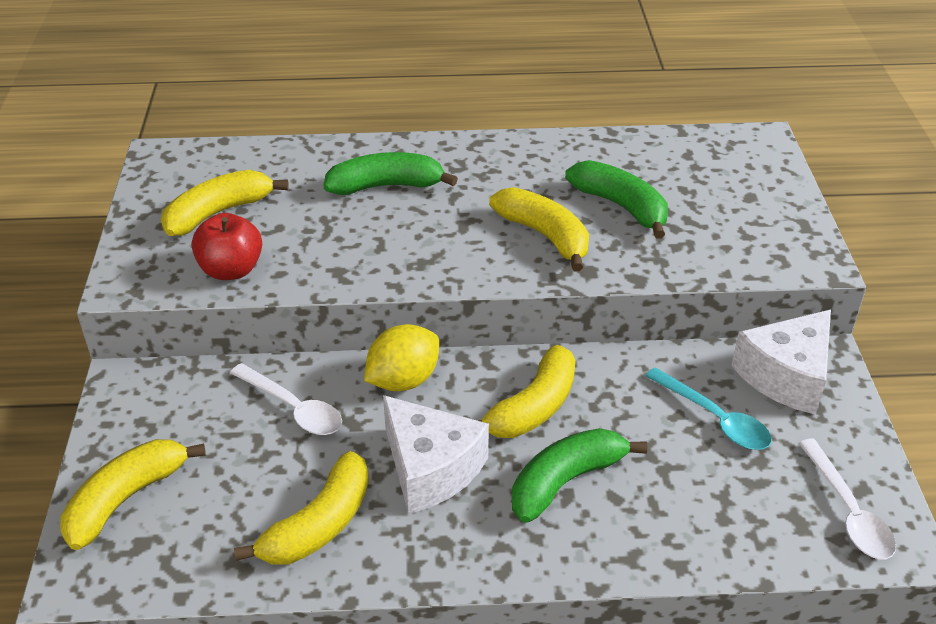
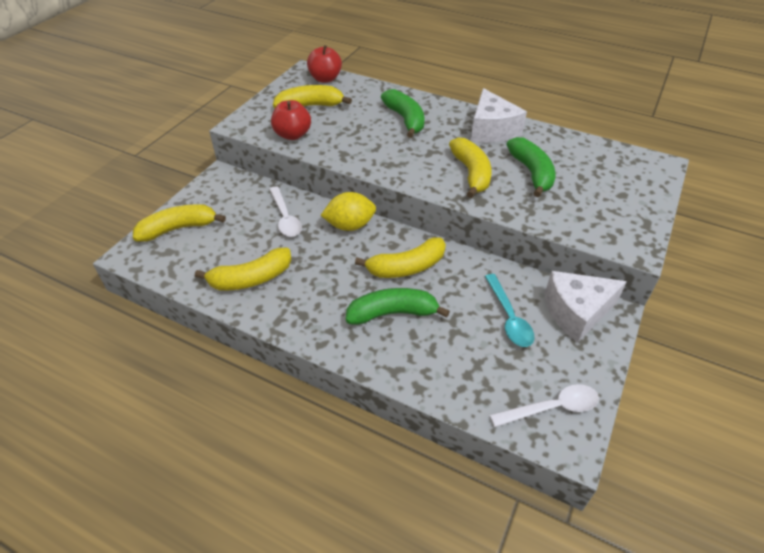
camera: 30 degrees right, 5 degrees up
(204, 159) = (325, 79): none -> red apple
(386, 186) = (405, 119): green banana -> green banana turned 45 degrees clockwise
(430, 469) = (327, 275): white cheese -> white cheese (491, 130)
(848, 511) = (551, 408): white spoon -> white spoon turned 120 degrees counterclockwise

